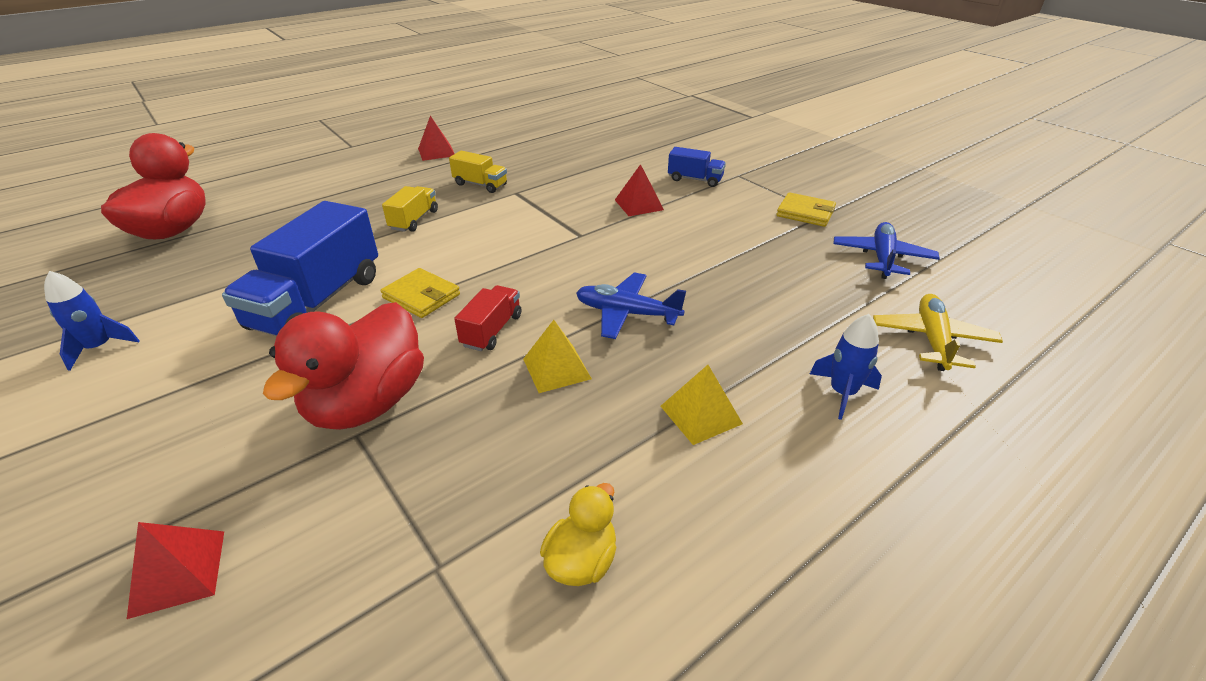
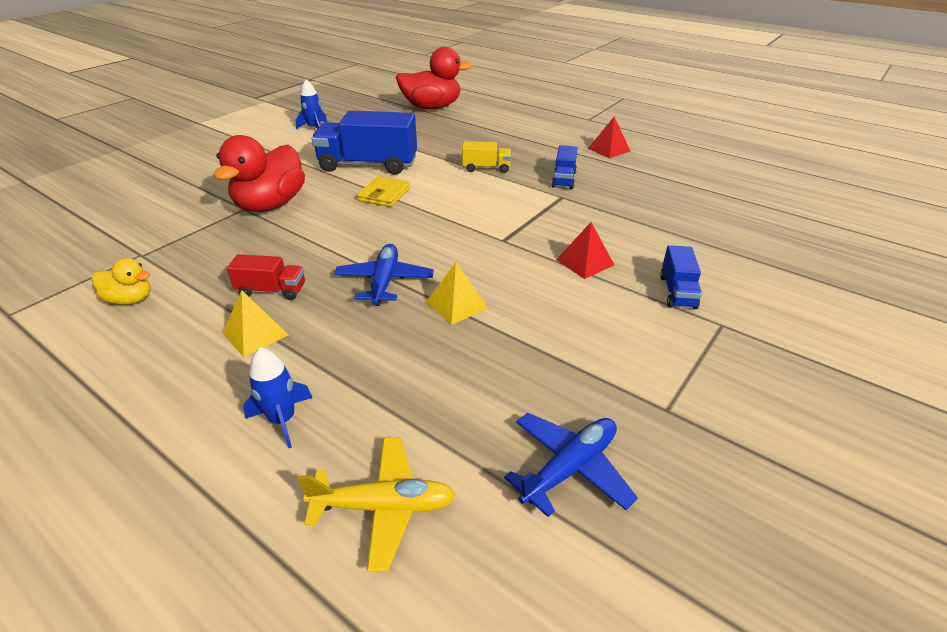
camera: 75 degrees right, 0 degrees up
(178, 573) = (158, 193): red pyramid -> none
(367, 403) = (270, 205): red duck -> red duck turned 75 degrees counterclockwise
(480, 184) = (564, 179): yellow truck -> blue truck
(492, 330) = (349, 228): red truck -> red truck (272, 290)
(556, 368) = (307, 261): yellow pyramid -> yellow pyramid (456, 304)
(805, 213) = (655, 390): yellow wallet -> none
(882, 258) = (569, 468): blue plane -> blue plane turned 45 degrees counterclockwise

